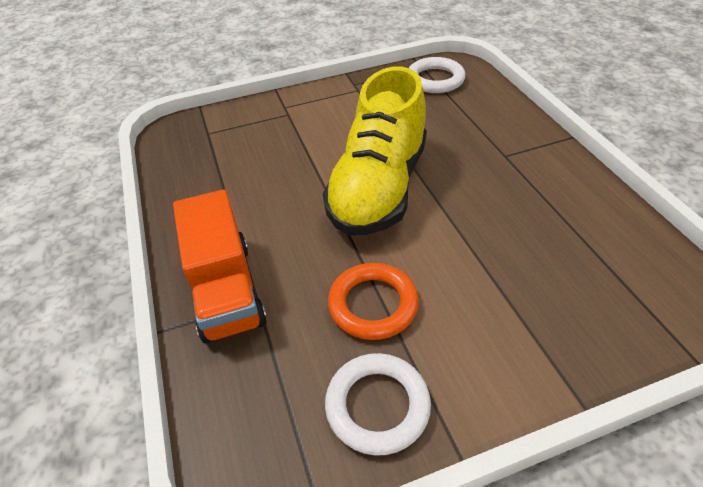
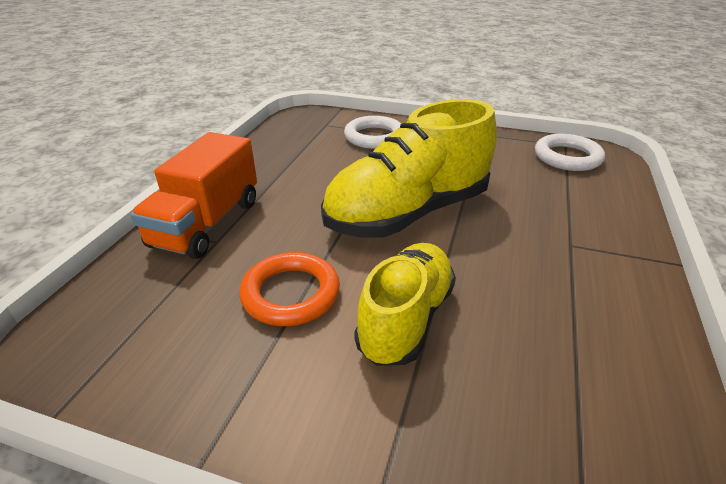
camera: 35 degrees right, 10 degrees down
(377, 406) = (193, 370): white ring -> white ring (374, 137)
(467, 272) = (406, 318): none -> yellow shoe

